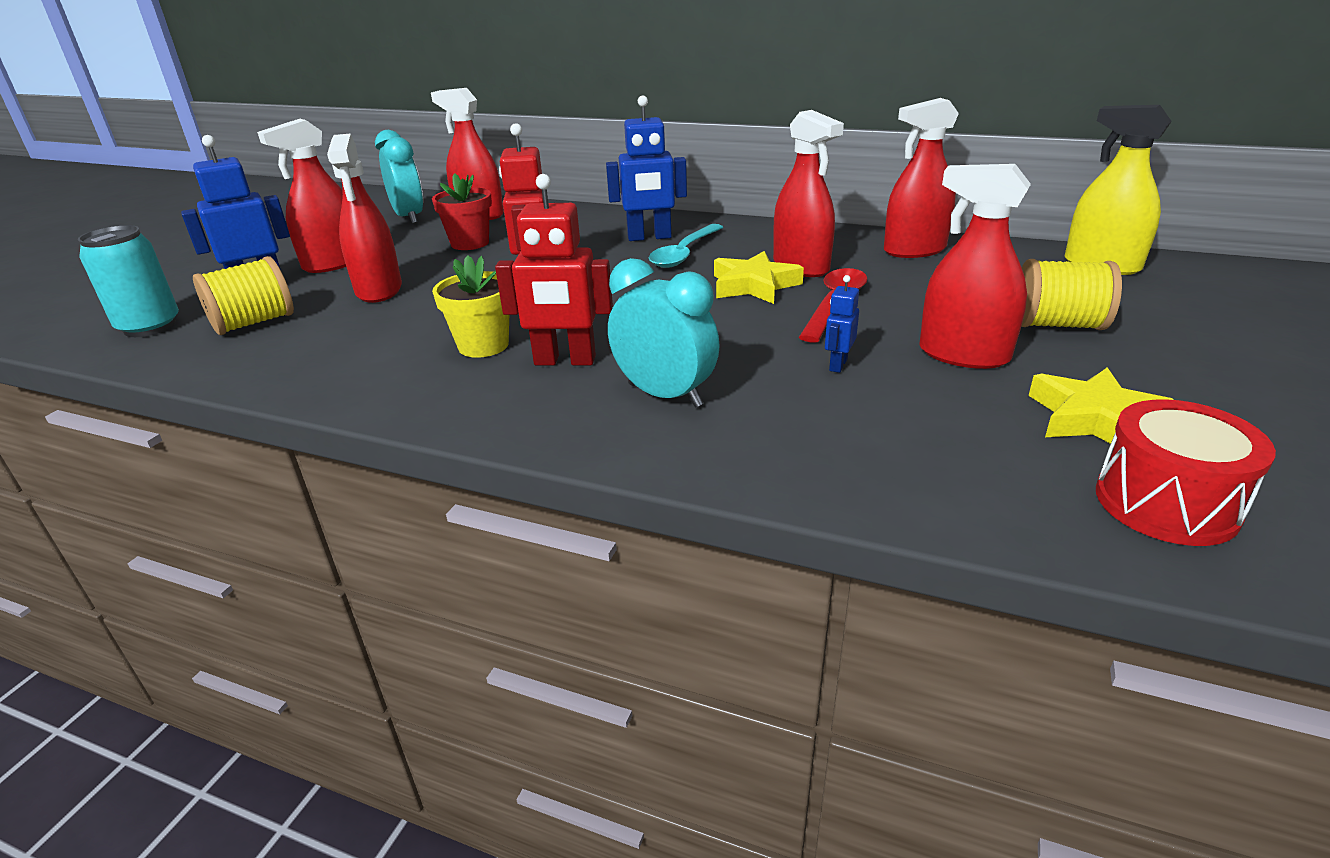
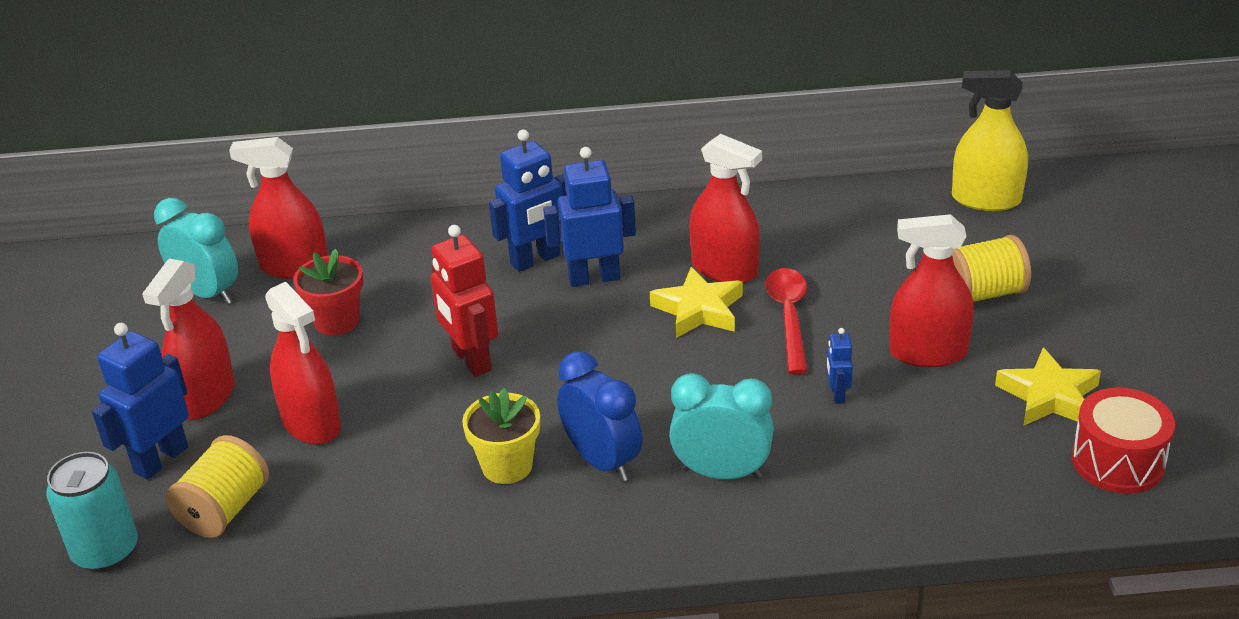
camera: 25 degrees left, 5 degrees up
(565, 361) = (602, 461): red robot -> blue clock
(684, 253) = (594, 278): turquoise spoon -> blue robot
(914, 250) = (815, 216): red spray bottle -> none

